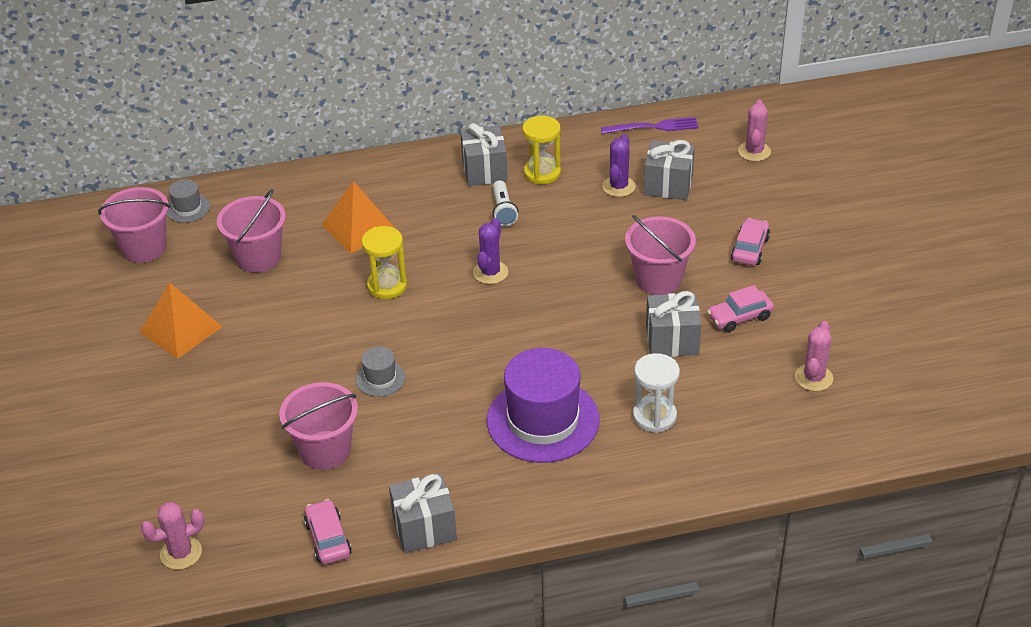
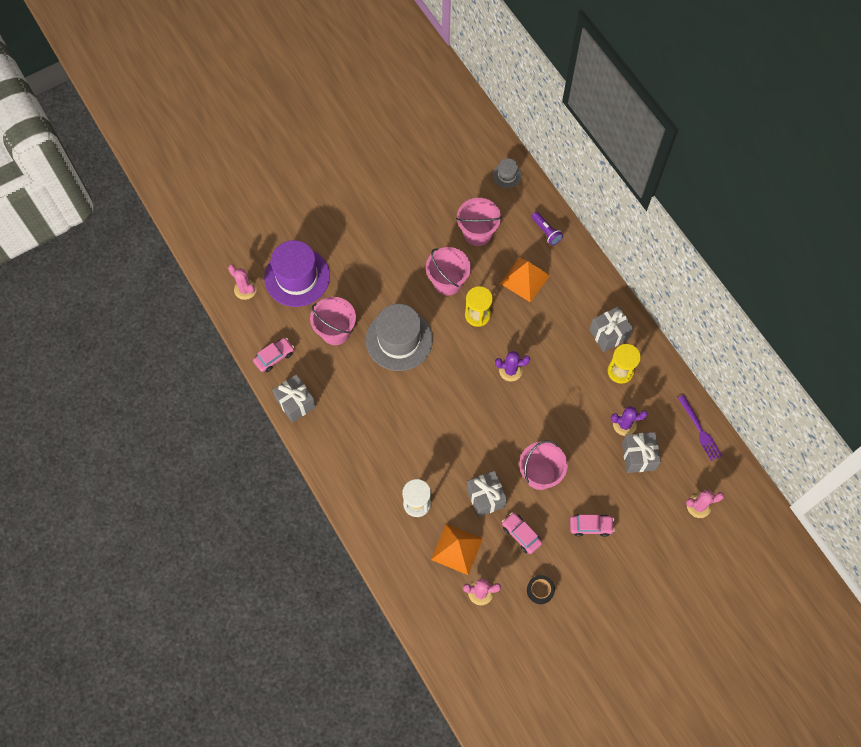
camera: 70 degrees right, 25 degrees up
(144, 248) = (463, 167): pink bucket -> pink bucket (447, 282)
(181, 329) = (403, 218): orange pyramid -> orange pyramid (457, 549)
(300, 191) = (546, 232): none -> purple flashlight
(380, 378) = (399, 340): grey hat -> grey hat, size x2.19
(503, 211) = (572, 359): white flashlight -> none
(543, 420) = (394, 441): purple hat -> purple hat (297, 277)
(826, 317) = (540, 590): none -> black tape

